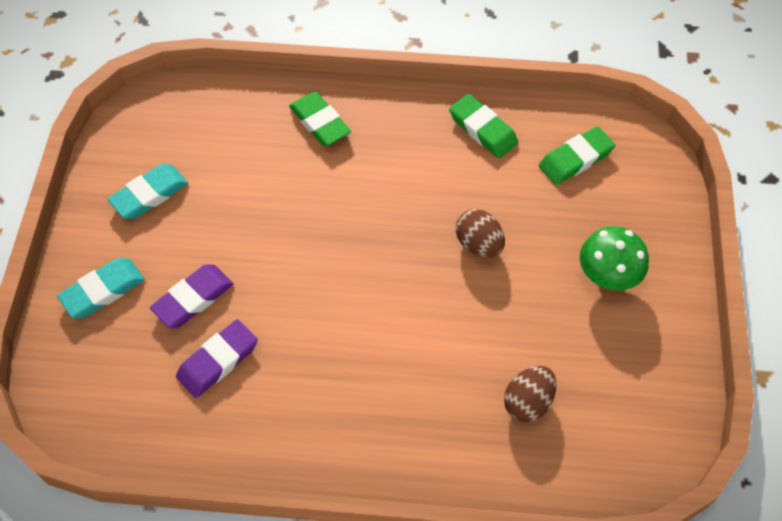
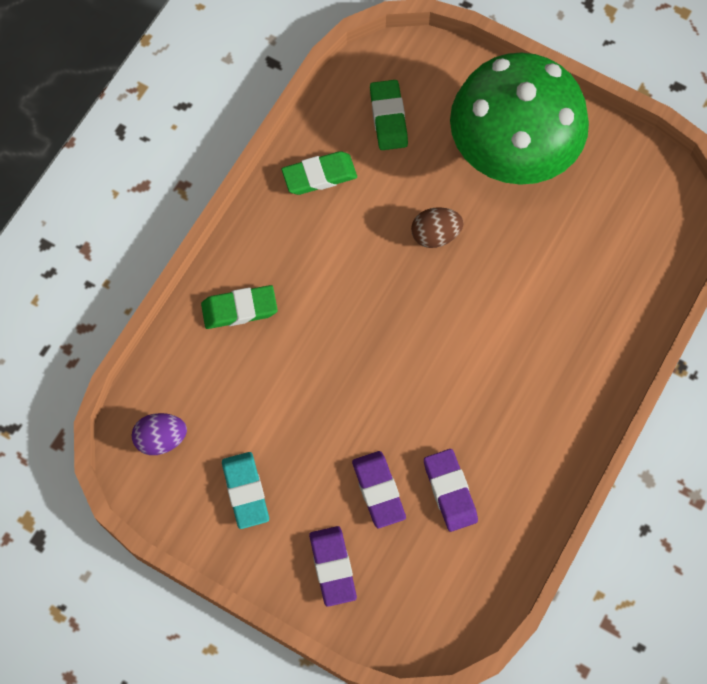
camera: 65 degrees left, 10 degrees up
(103, 291) = (333, 567): turquoise eraser -> purple eraser
(172, 116) = (161, 439): none -> purple egg
(527, 402) = (594, 267): brown egg -> none
(607, 276) = (512, 153): green mushroom -> green mushroom, size x2.21

